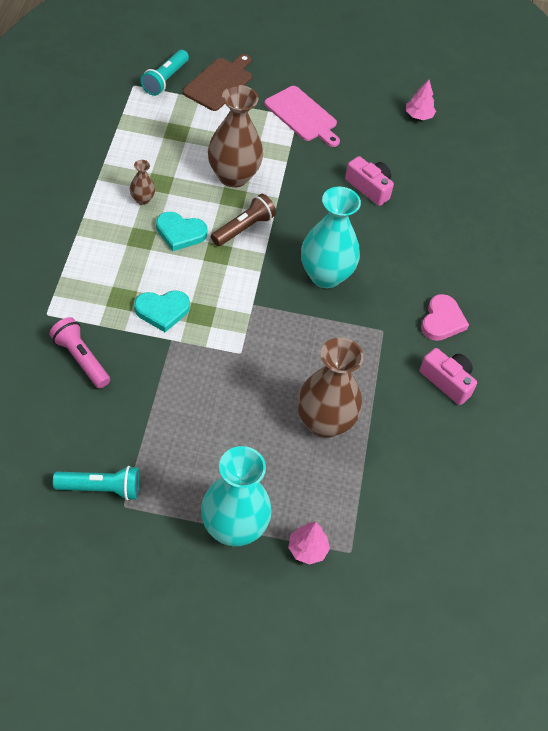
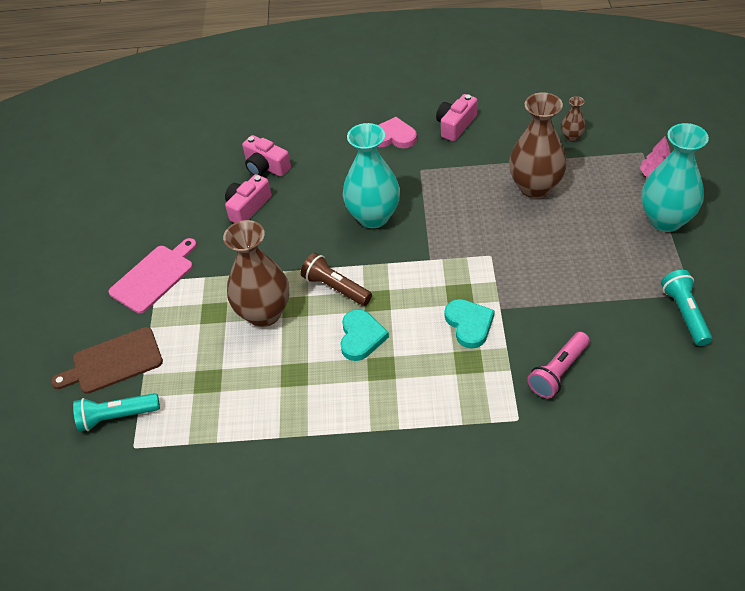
camera: 90 degrees left, 5 degrees down
(142, 199) = (324, 383): brown vase -> brown vase (571, 137)
(165, 79) = (117, 417): turquoise flashlight -> turquoise flashlight turned 150 degrees clockwise
(219, 83) = (113, 362): brown cutting board -> brown cutting board turned 45 degrees counterclockwise
(418, 115) = (134, 189): pink tree -> none
(423, 210) = (266, 167): none -> pink camera

